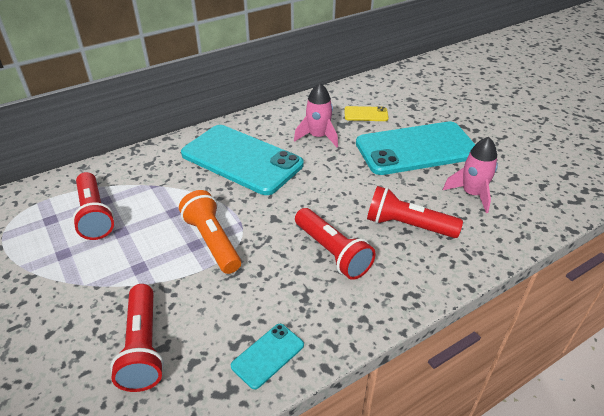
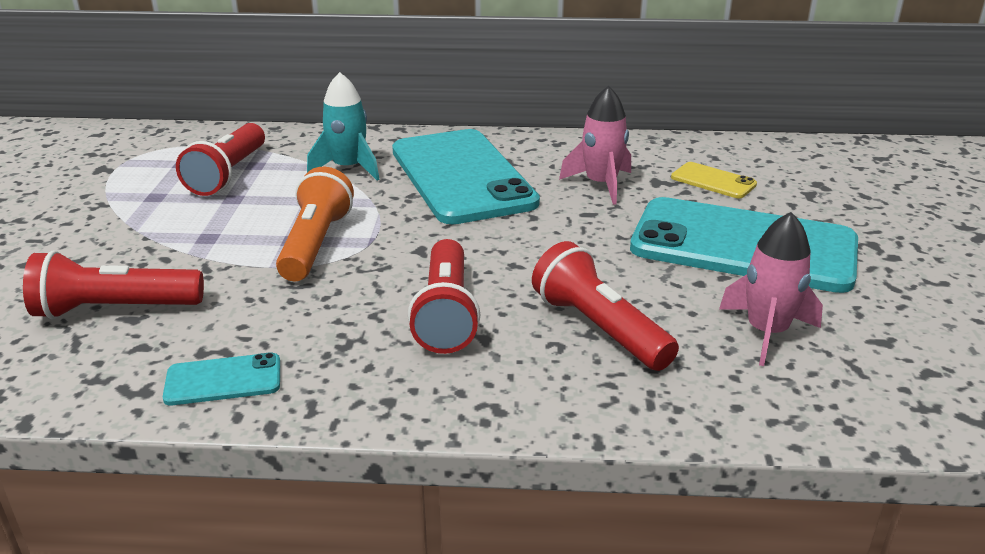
camera: 35 degrees right, 10 degrees down
(143, 347) = (114, 309): red flashlight -> red flashlight turned 60 degrees clockwise
(169, 179) = (348, 168): none -> turquoise rocket

